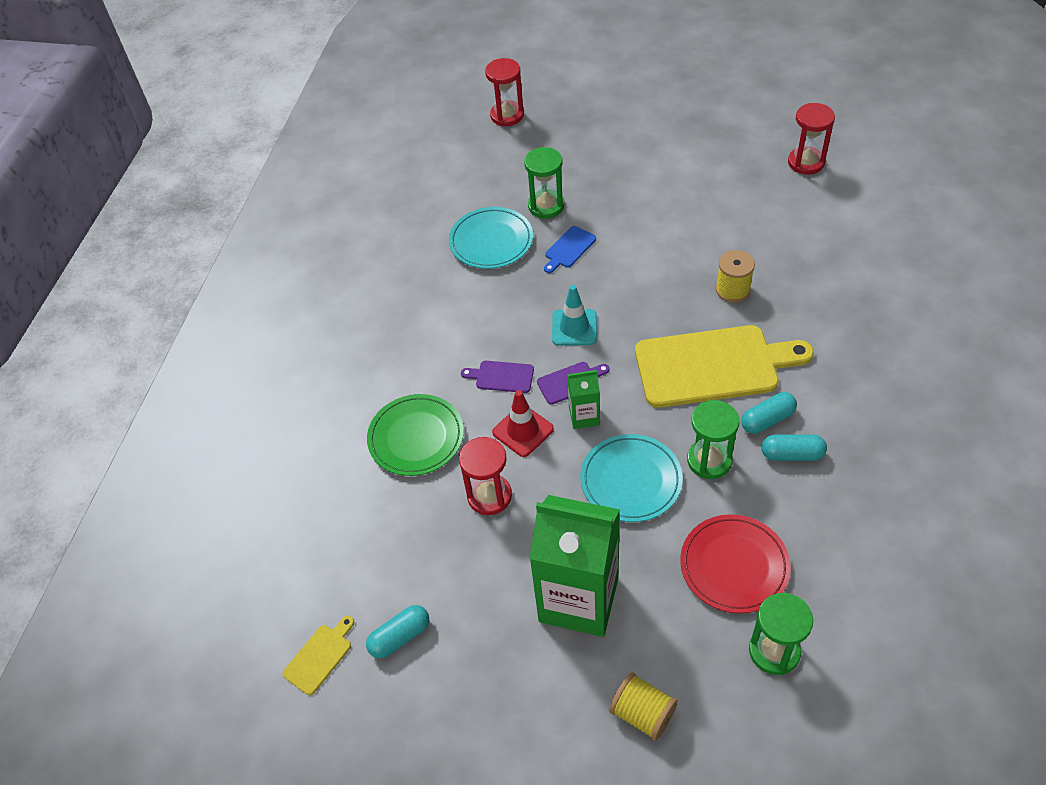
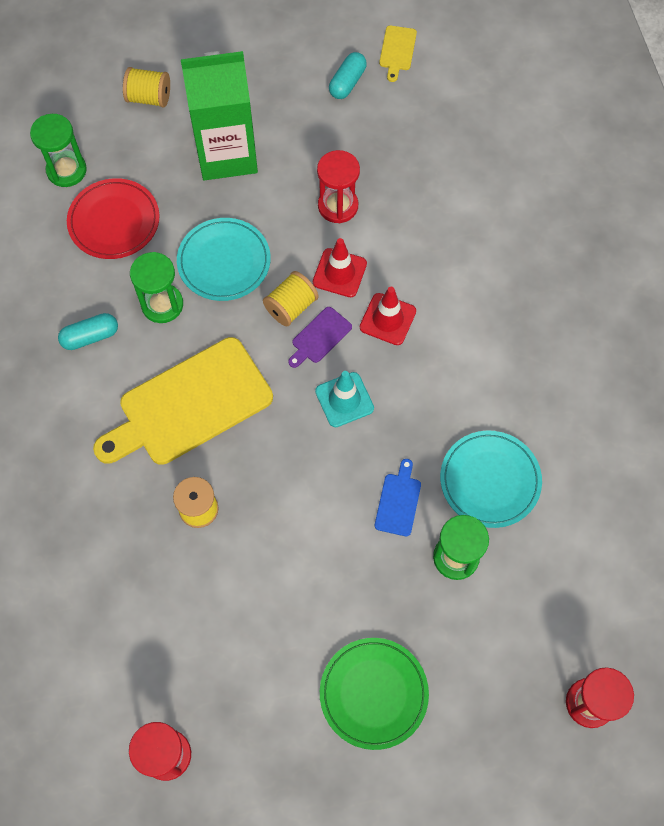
camera: 150 degrees right, 15 degrees up
(416, 437) = (431, 232): green plate -> green plate (373, 693)
(501, 376) = (387, 319): purple cutting board -> red traffic cone
(584, 416) = (291, 307): green carton -> yellow spool
(767, 419) = (121, 364): turquoise capsule -> none

